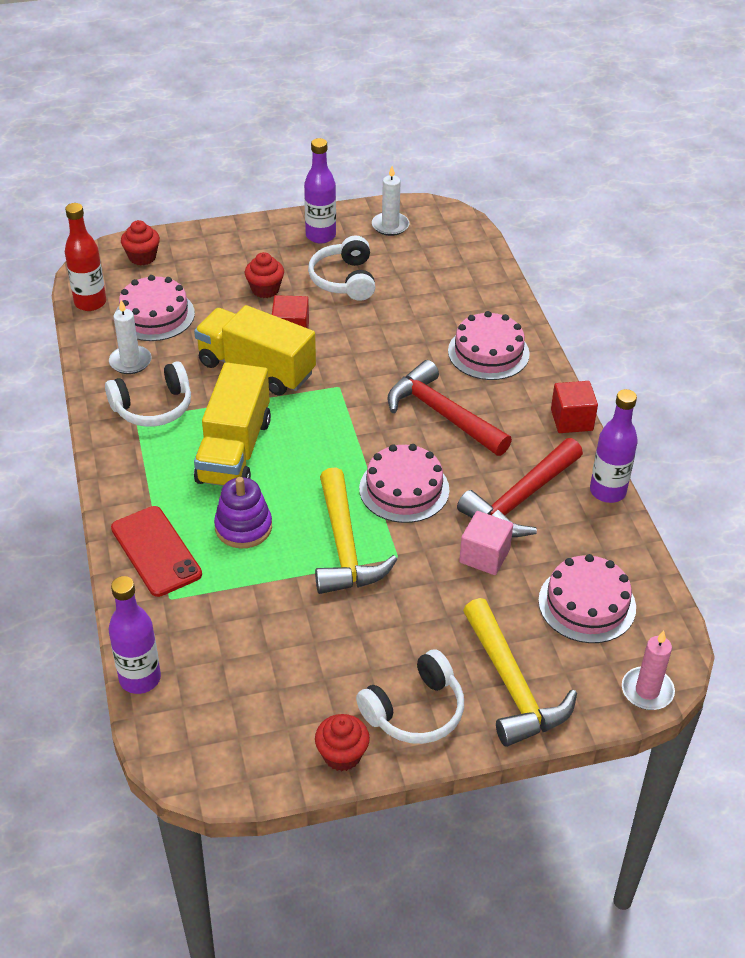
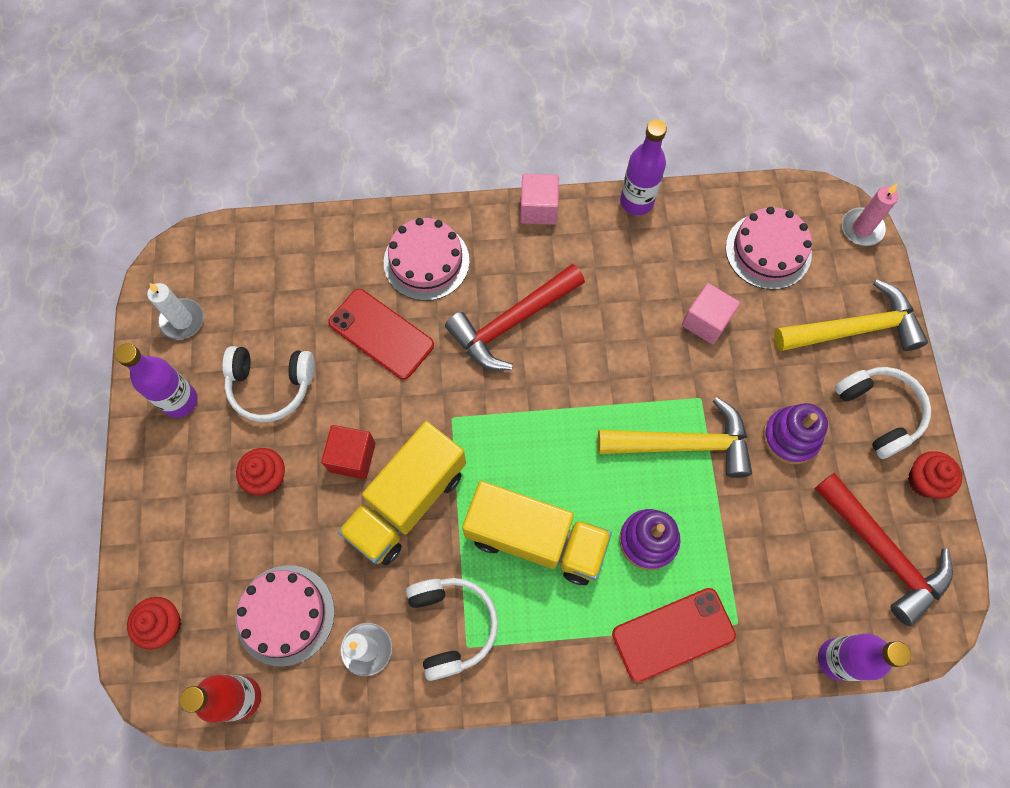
camera: 80 degrees left, 25 degrees up
(370, 632) = (790, 437): none -> purple stacking toy
(404, 489) = (612, 377): pink cake -> none
(408, 334) = (381, 334): none -> red phone
(521, 499) = (638, 276): red hammer -> red hammer (882, 552)
(571, 420) = (538, 209): red cube -> pink cube

